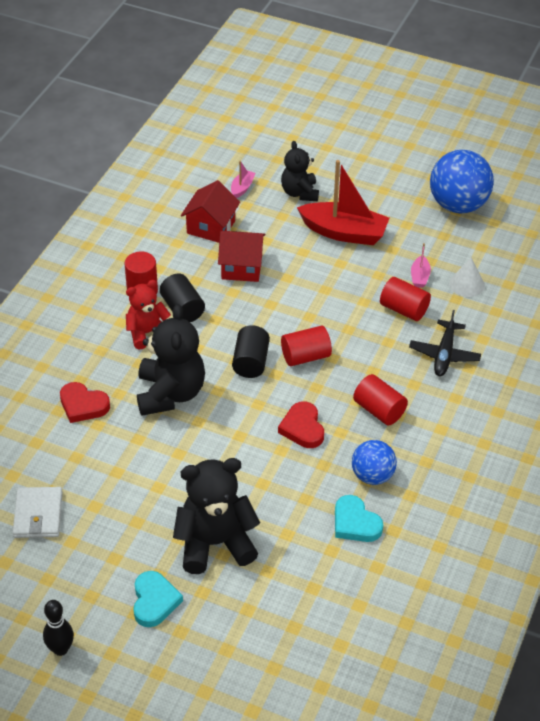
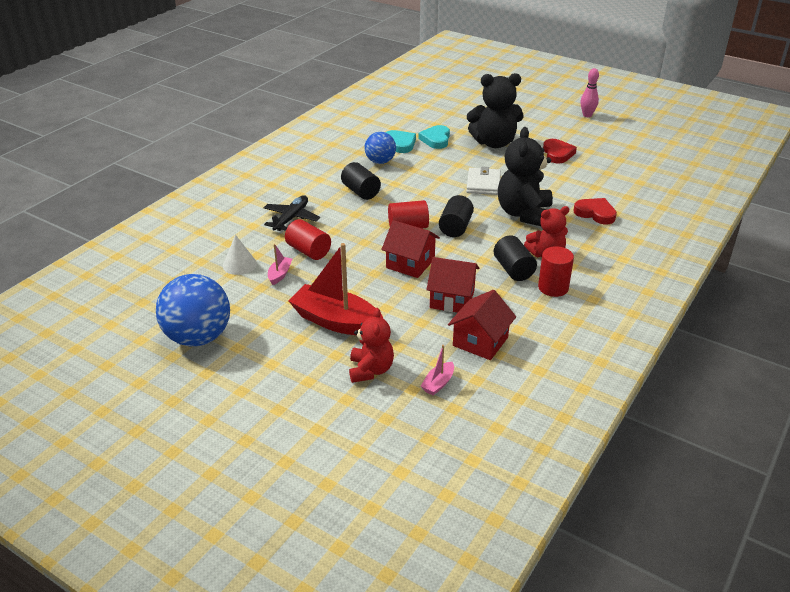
camera: 170 degrees left, 10 degrees down
(38, 515) = (615, 163): white wallet -> white wallet (483, 184)
(60, 649) = (587, 115): black bowling pin -> pink bowling pin
(154, 601) = (533, 126): turquoise heart -> turquoise heart (436, 139)
(291, 305) = (410, 263): none -> red house
(300, 193) = (371, 370): black teddy bear -> red teddy bear
(302, 428) = (422, 187): red heart -> red heart (557, 154)
(379, 410) = (361, 192): red cylinder -> black cylinder

